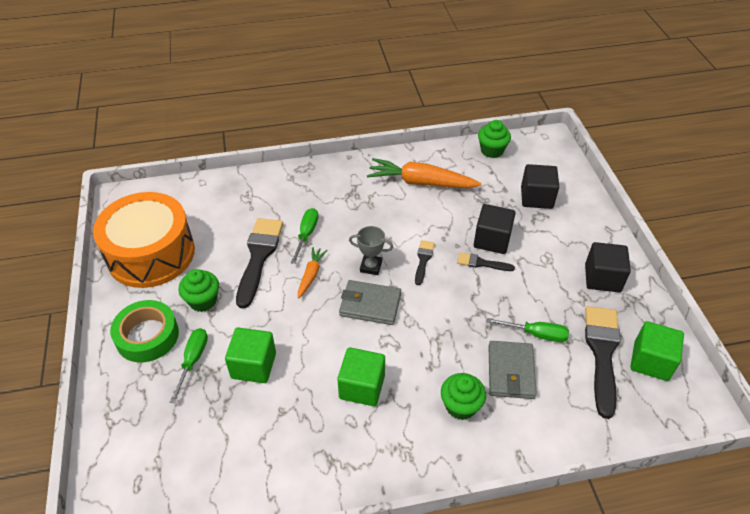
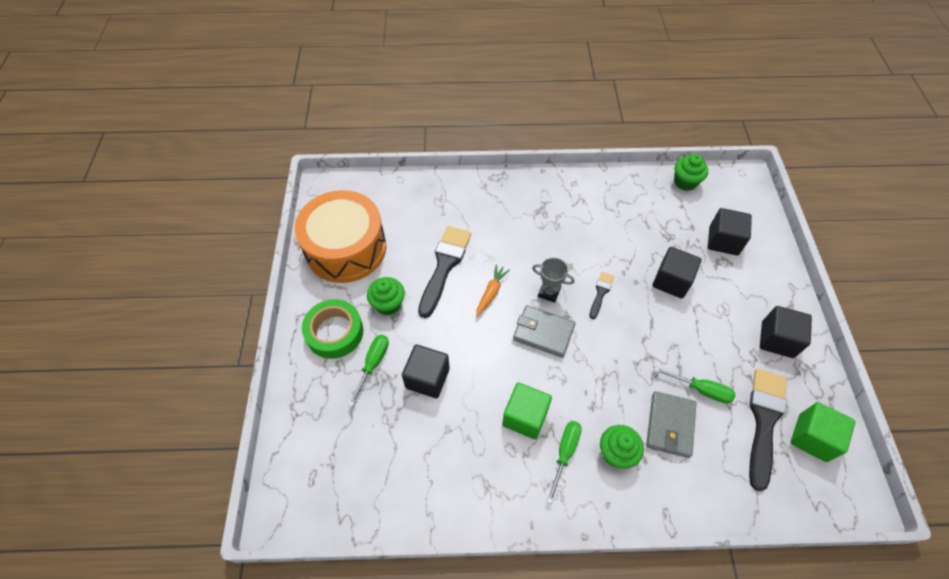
camera: 10 degrees right, 10 degrees up
(253, 365) = (427, 378): green cube -> black cube
(306, 234) = (492, 249): green screwdriver -> green screwdriver (564, 453)
(421, 182) = (609, 208): orange carrot -> none
(481, 263) = (657, 305): black brush -> none

